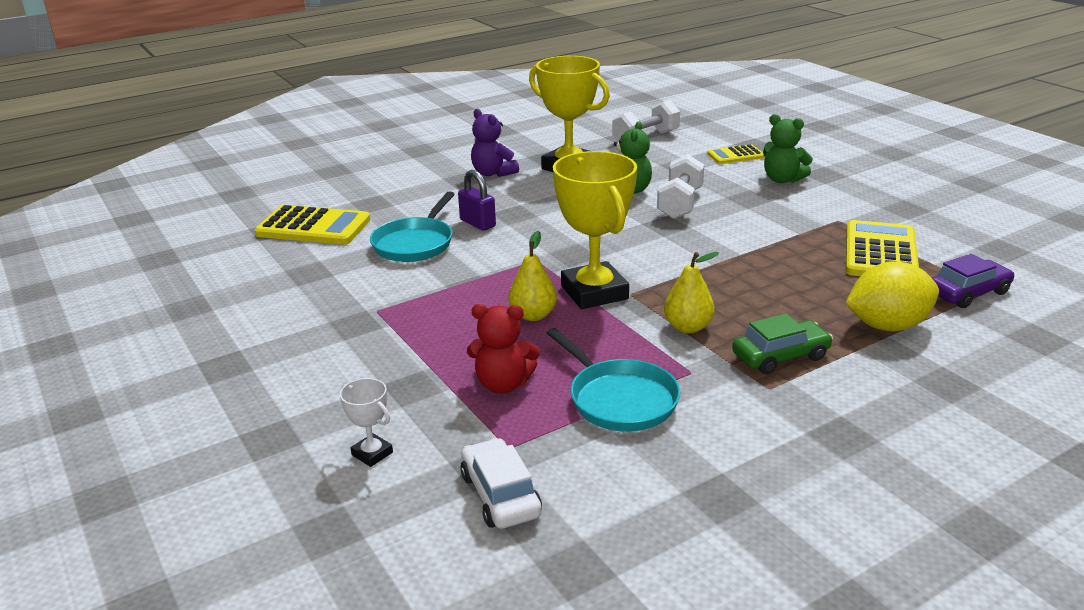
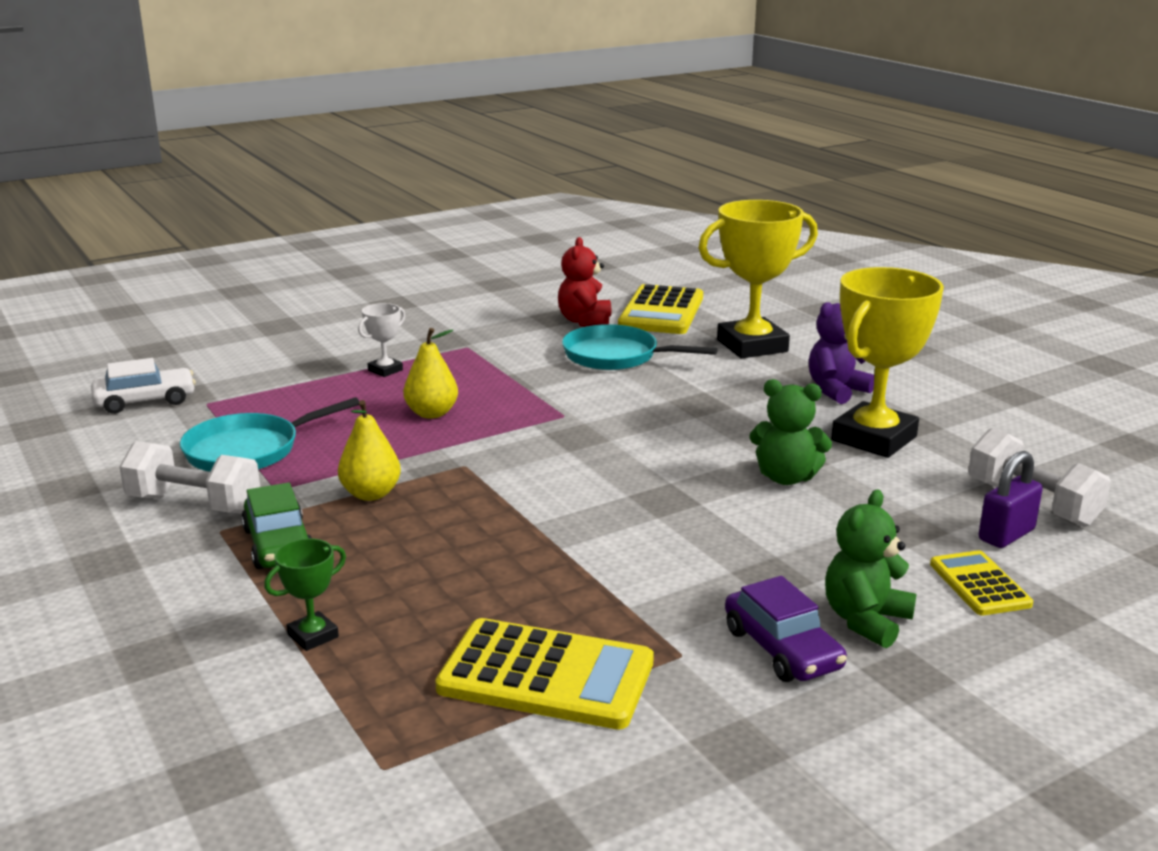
camera: 90 degrees right, 5 degrees down
(372, 454) = (234, 357): white trophy -> white trophy (385, 370)
(477, 223) = (670, 384): purple padlock -> purple padlock (1006, 535)
(503, 384) = (305, 400): red teddy bear -> red teddy bear (585, 322)
(594, 292) = (473, 445): yellow trophy -> yellow trophy (752, 346)
(680, 204) = (741, 514): white dumbbell -> white dumbbell (194, 504)
(887, 326) = (313, 636): yellow lemon -> green trophy
(968, 293) = (380, 739): purple car -> purple car (782, 649)

